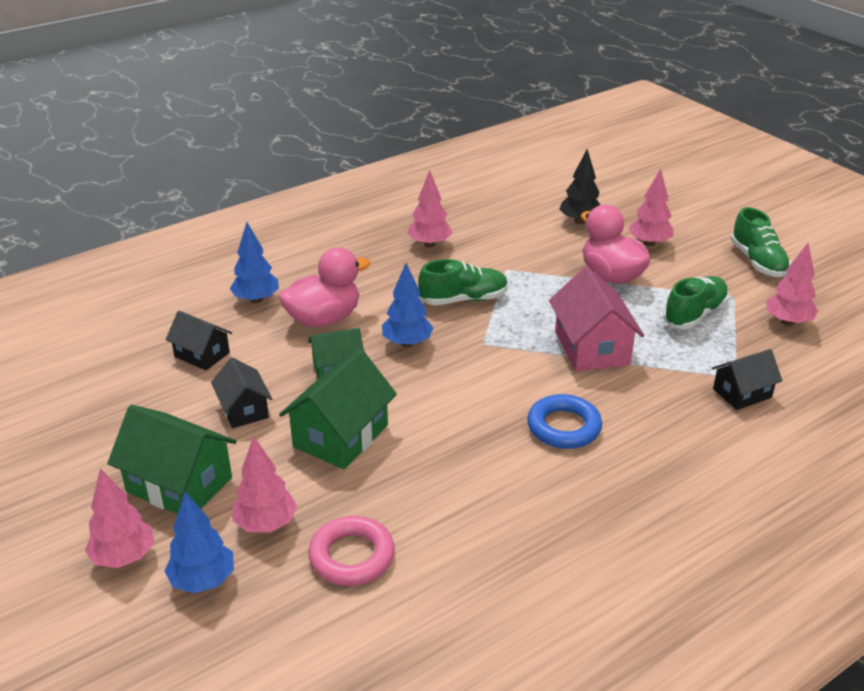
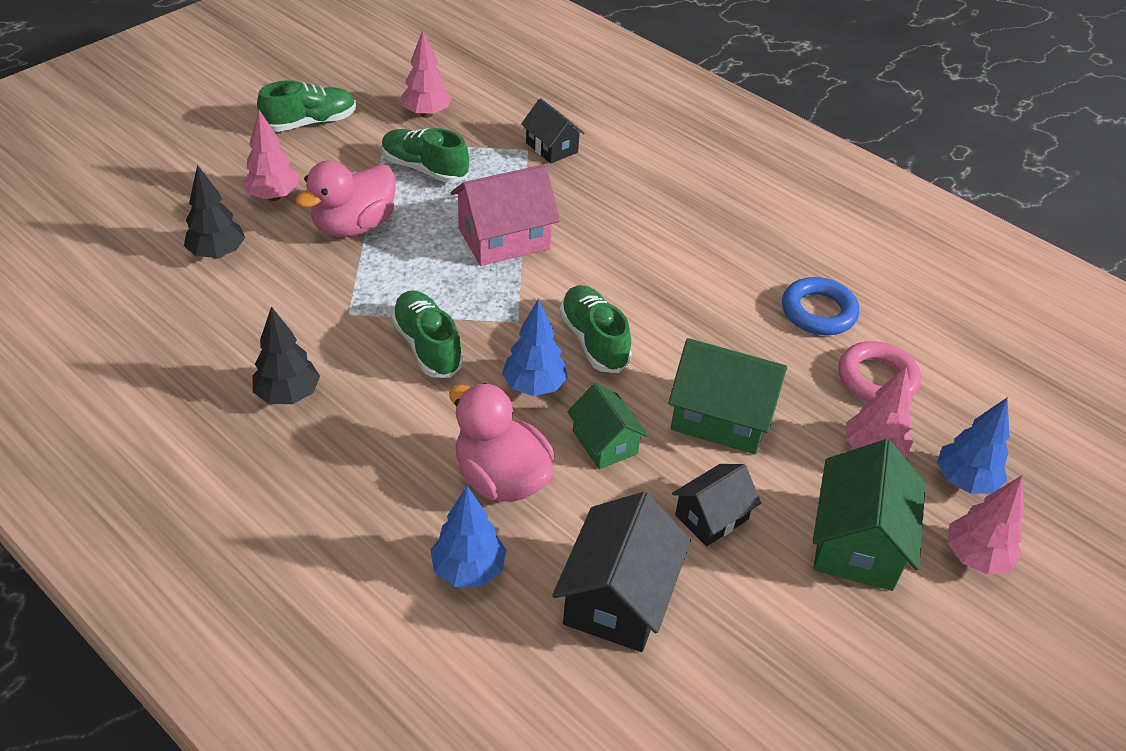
camera: 105 degrees left, 10 degrees up
(202, 355) = (618, 597): black house -> black house, size x1.63
(429, 244) = (288, 395): pink tree -> black tree
(451, 380) = (594, 340): none -> green shoe
(564, 427) = (642, 254): blue ring -> blue ring (818, 312)

